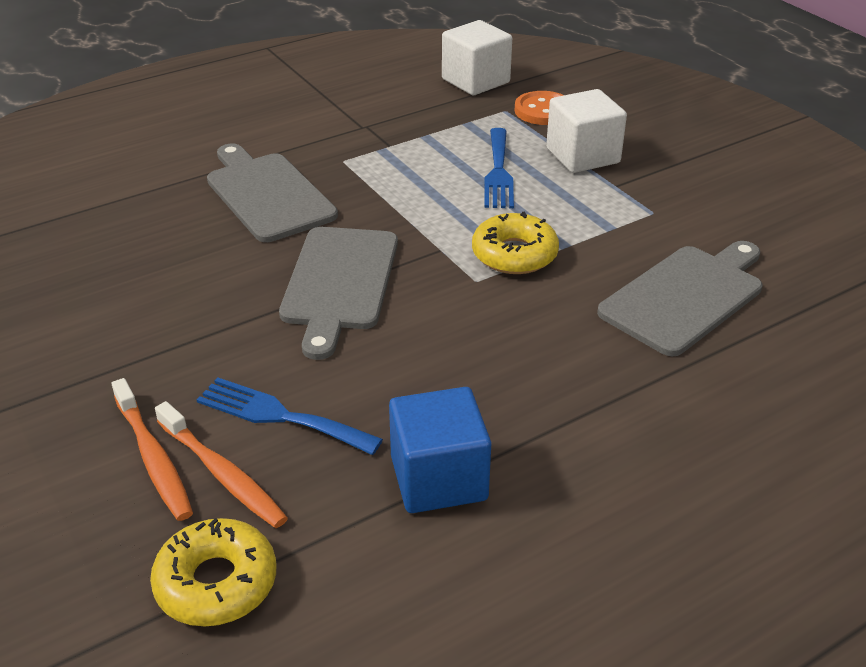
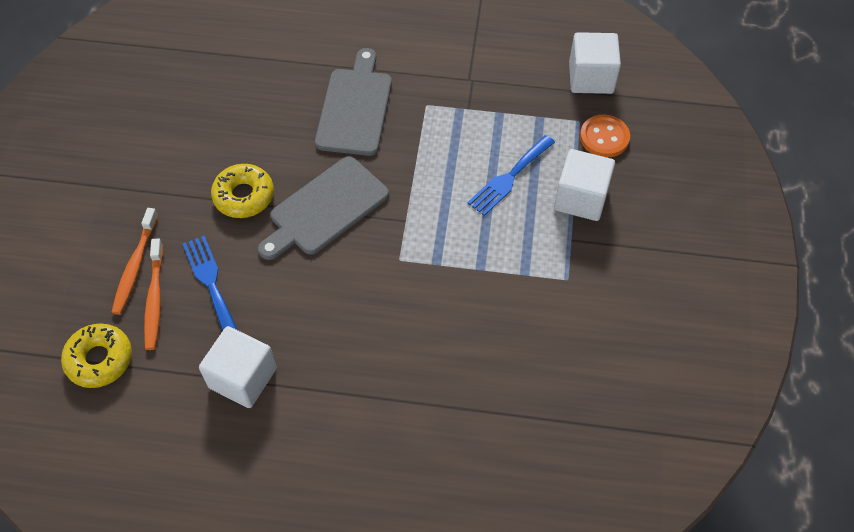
camera: 40 degrees right, 20 degrees up
(438, 478) = (243, 378): blue cube -> white cube
(514, 254) = (442, 254): yellow donut -> yellow donut (244, 196)
(685, 297) = (503, 358): grey cutting board -> none

